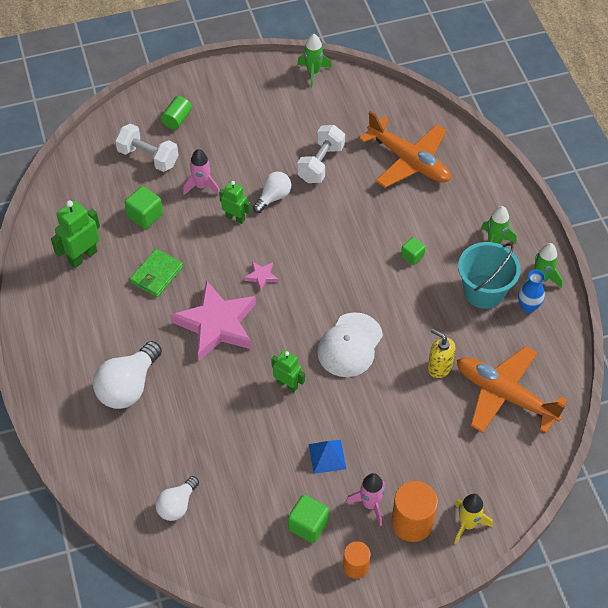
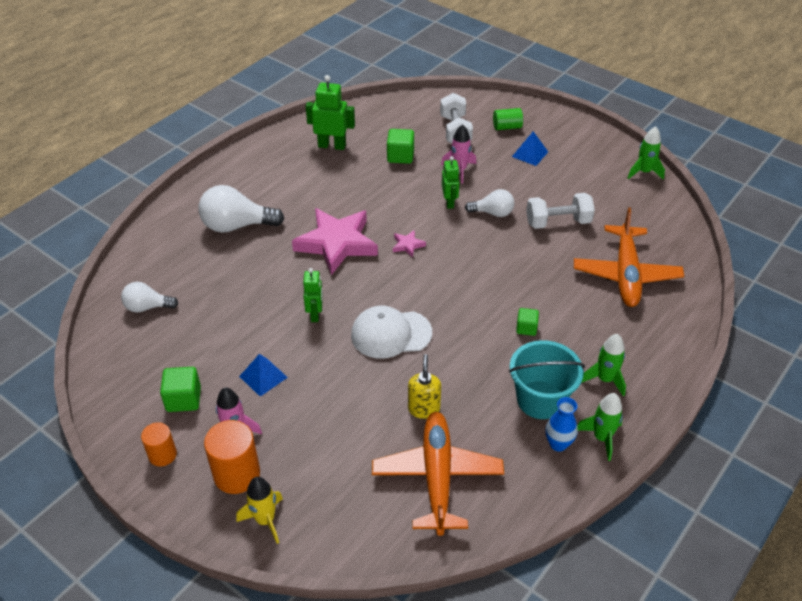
camera: 55 degrees right, 10 degrees down
(156, 275) = (352, 189): green wallet -> none
(225, 127) = (530, 154): none -> blue pyramid

